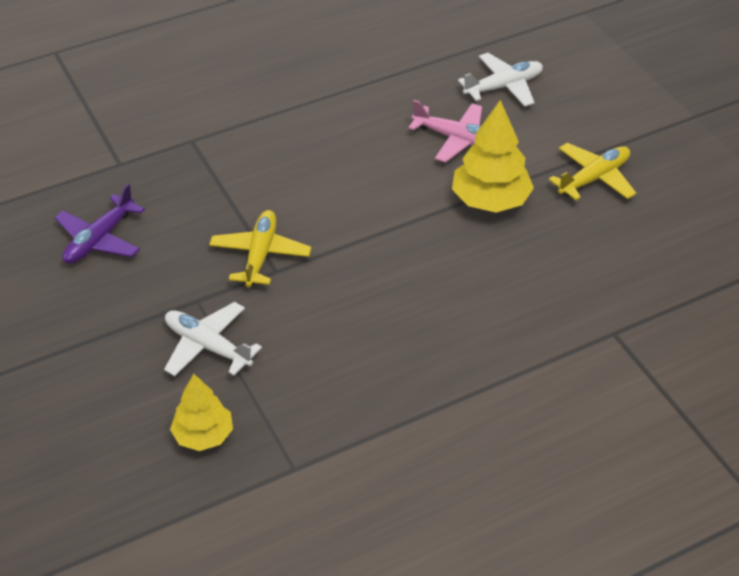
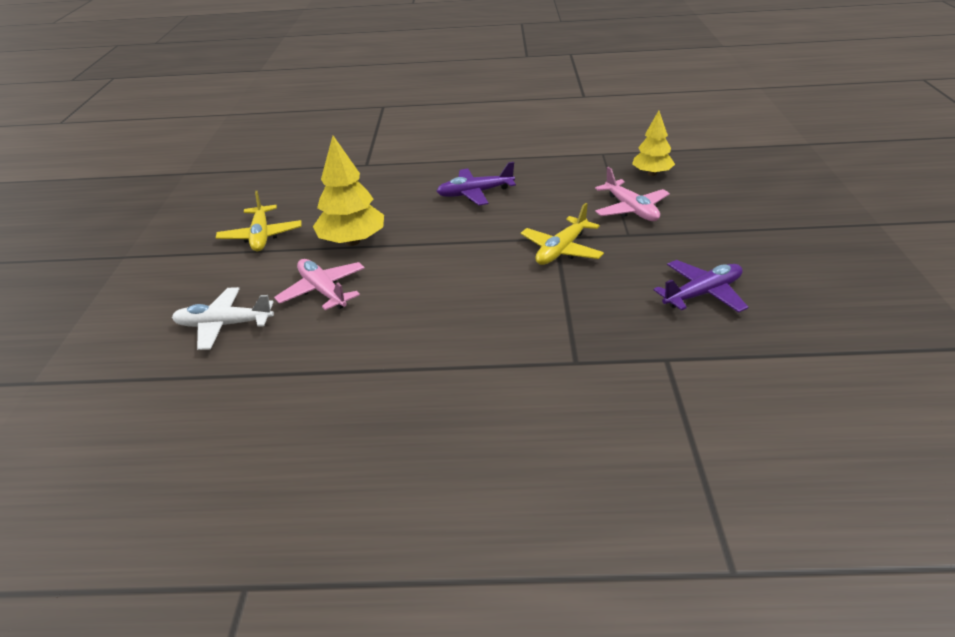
camera: 150 degrees left, 10 degrees down
(207, 346) = (631, 209): white plane -> pink plane
(418, 318) = (474, 193): none -> purple plane
(594, 178) = (261, 236): yellow plane -> yellow plane turned 90 degrees counterclockwise

